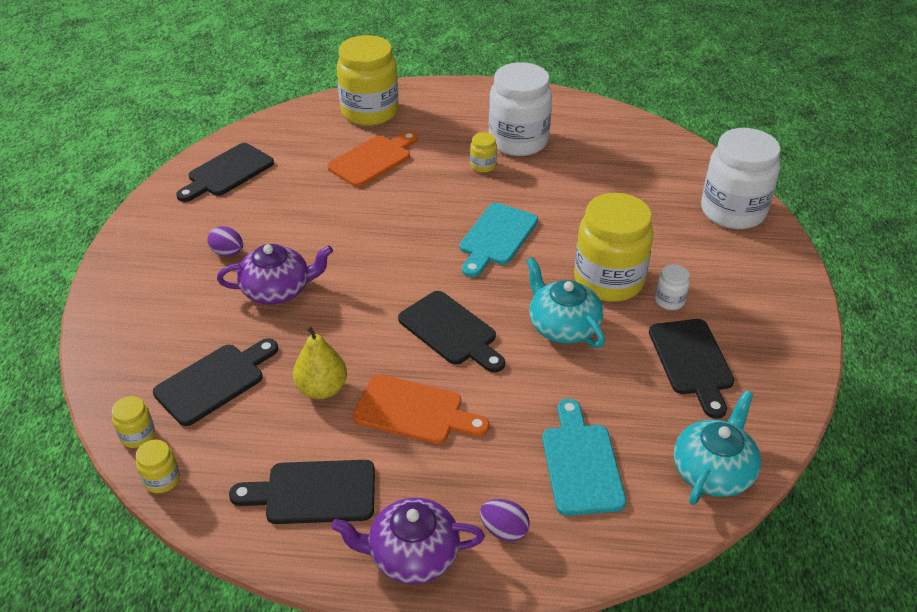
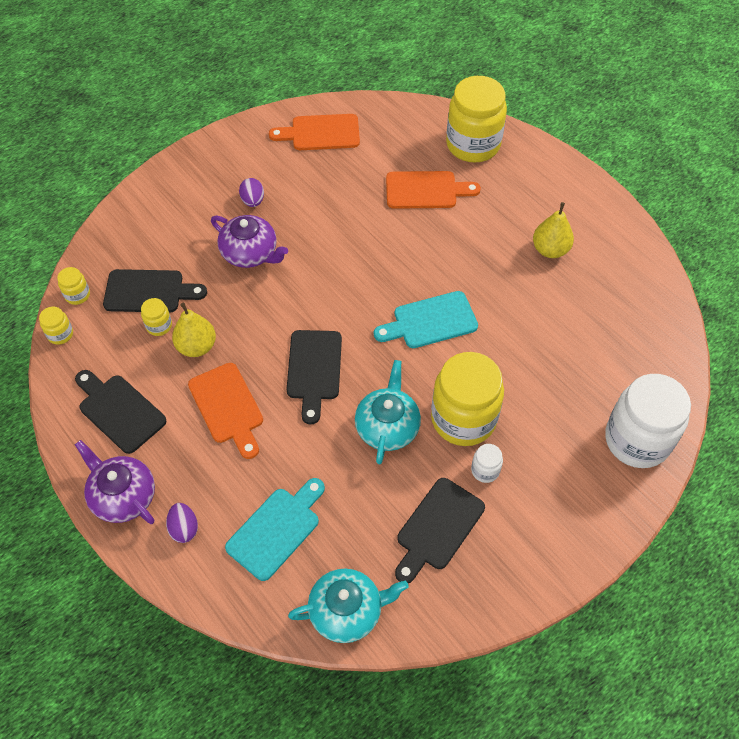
camera: 45 degrees right, 15 degrees up
(227, 172) = (321, 133): black cutting board -> orange cutting board
(483, 165) = (496, 252): yellow jar -> yellow jar (159, 326)
(518, 141) = (550, 250): white jar -> yellow pear

